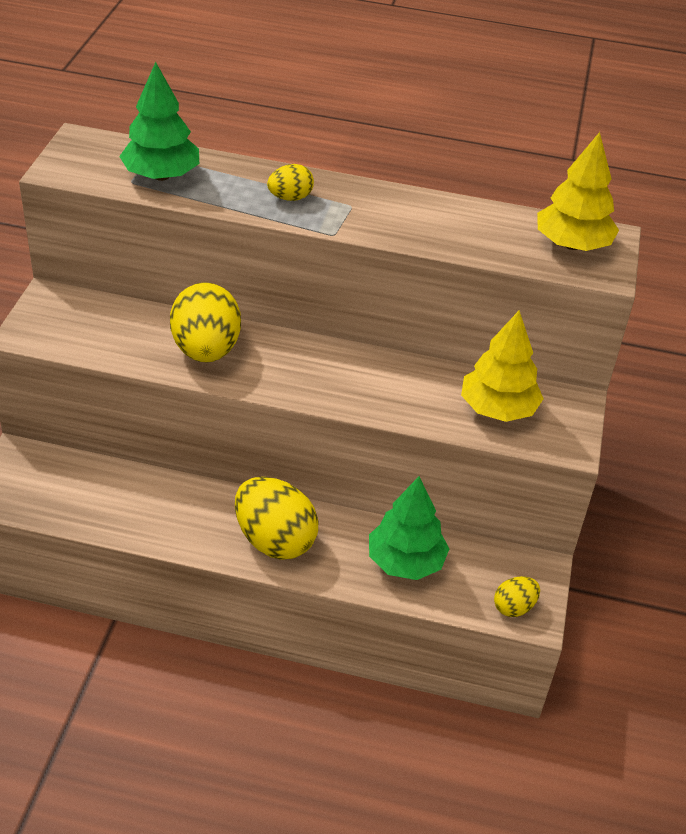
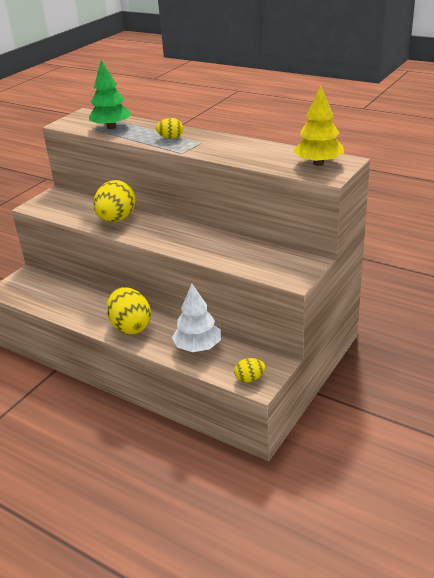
camera: 25 degrees right, 10 degrees down
(405, 561) = (198, 347): green tree -> white tree
(498, 409) = (261, 259): yellow tree -> none

